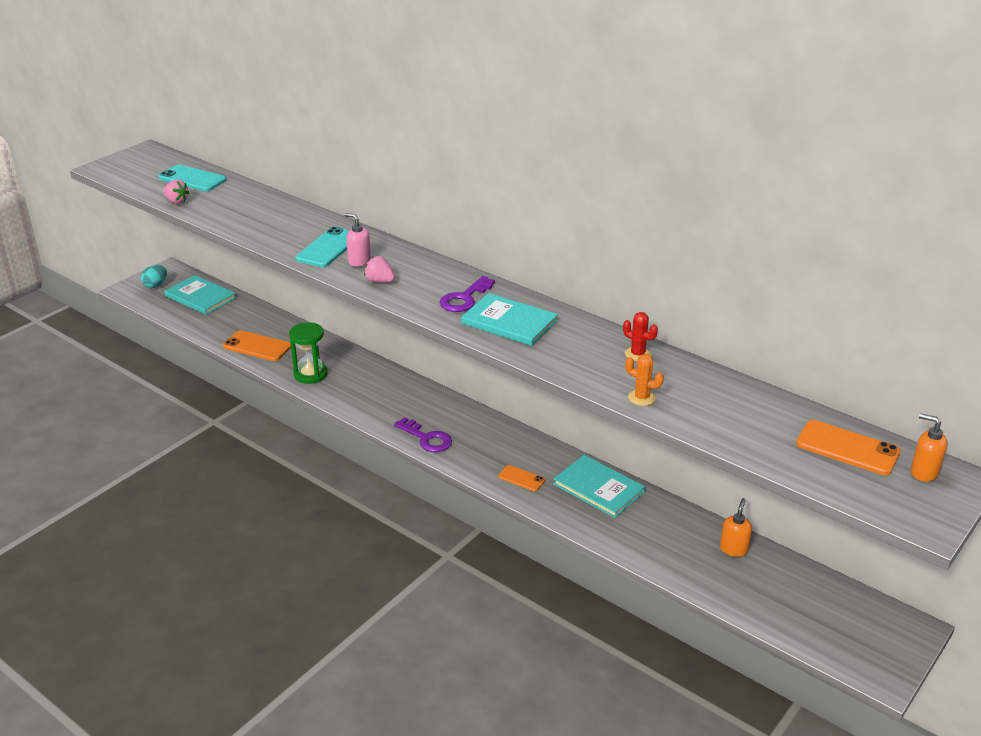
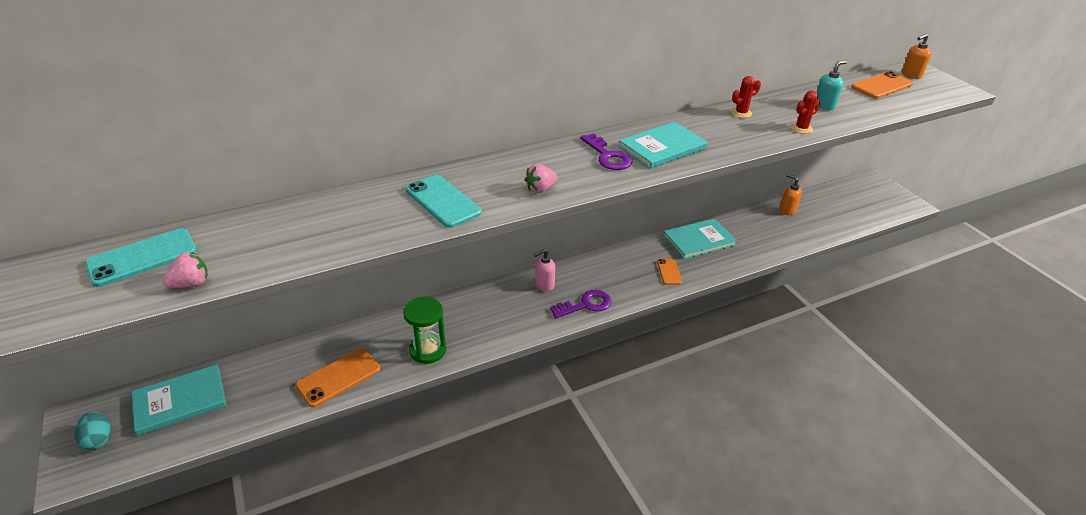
camera: 65 degrees left, 5 degrees up
(359, 261) = (490, 190): pink soap dispenser -> pink soap dispenser (544, 285)
(521, 478) = (669, 272): orange phone -> orange phone turned 60 degrees counterclockwise
(641, 398) = (801, 128): orange cactus -> red cactus
(724, 408) = (824, 106): none -> turquoise soap dispenser

